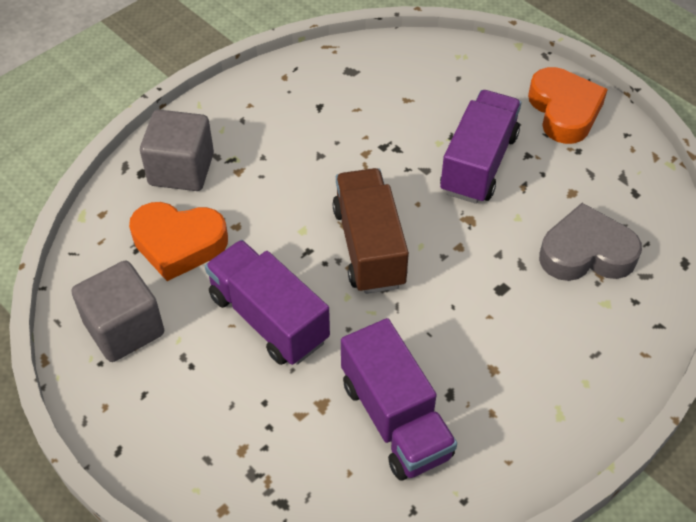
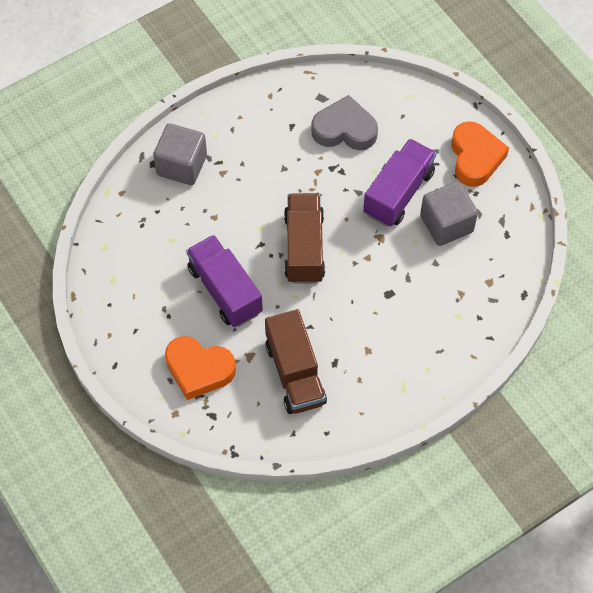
camera: 10 degrees right, 10 degrees up
(124, 328) = (127, 282): grey cube -> grey cube (446, 224)
(178, 244) = (172, 225): orange heart -> orange heart (199, 369)
(395, 419) = (295, 373): purple truck -> brown truck
(586, 253) = (456, 276): grey heart -> grey heart (344, 129)

